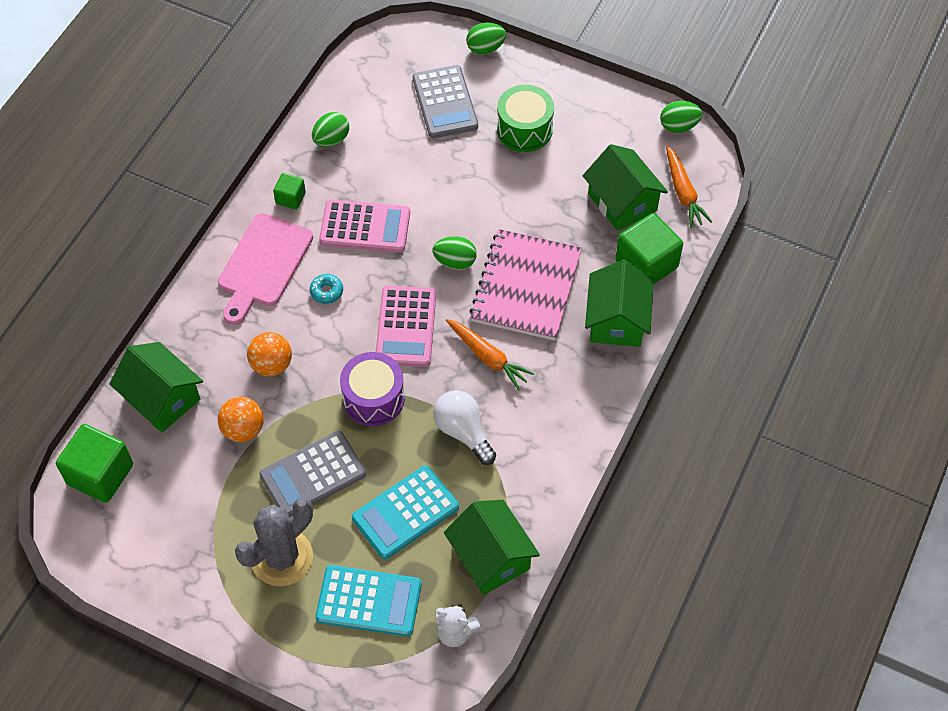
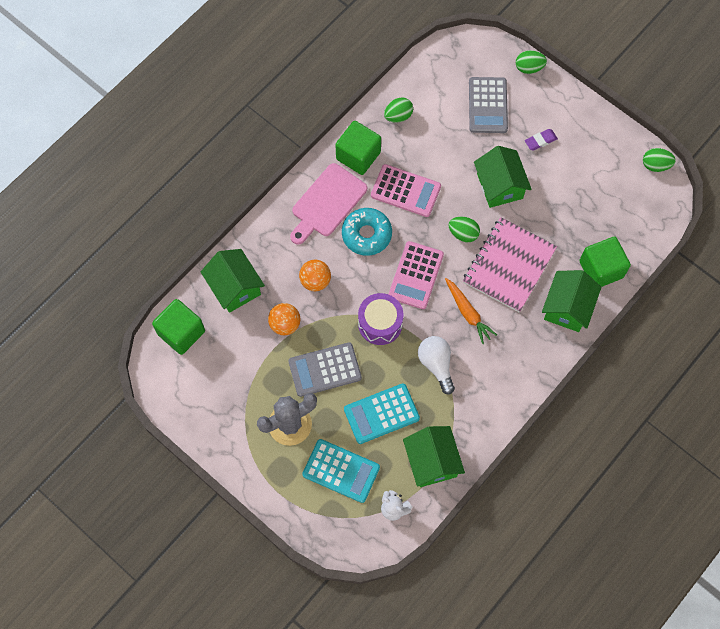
camera: 15 degrees right, 10 degrees up
(290, 198) = (358, 156): green cube -> green cube, size x1.91
(326, 291) = (366, 234): turquoise donut -> turquoise donut, size x2.07
(524, 129) = (540, 141): green drum -> purple eraser
(622, 202) = (597, 216): green house -> green house (500, 186)
(683, 192) = (644, 219): orange carrot -> none

